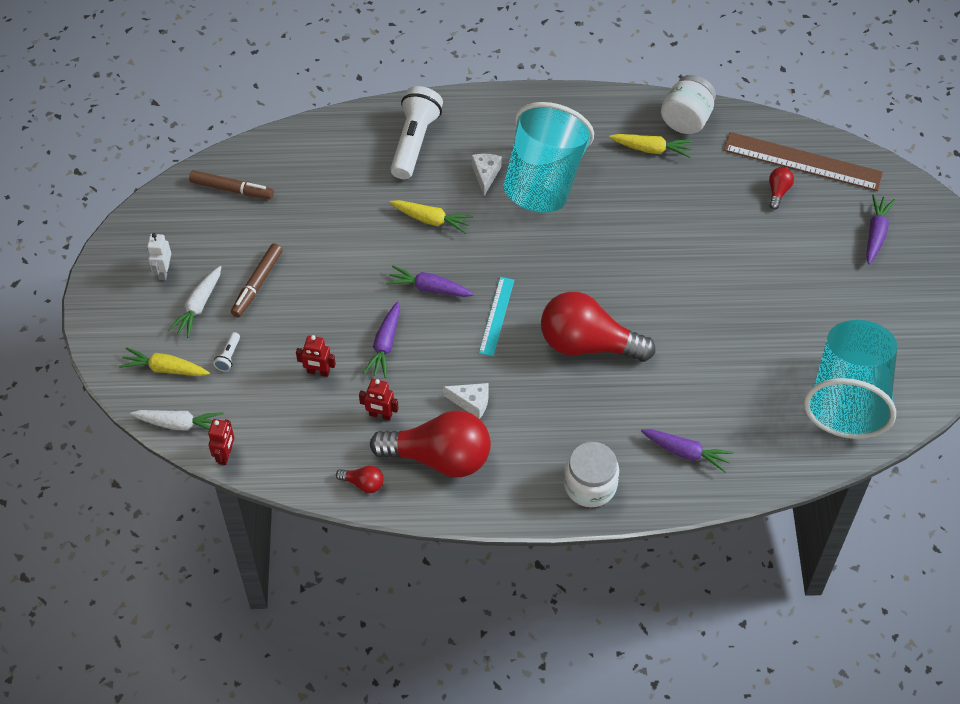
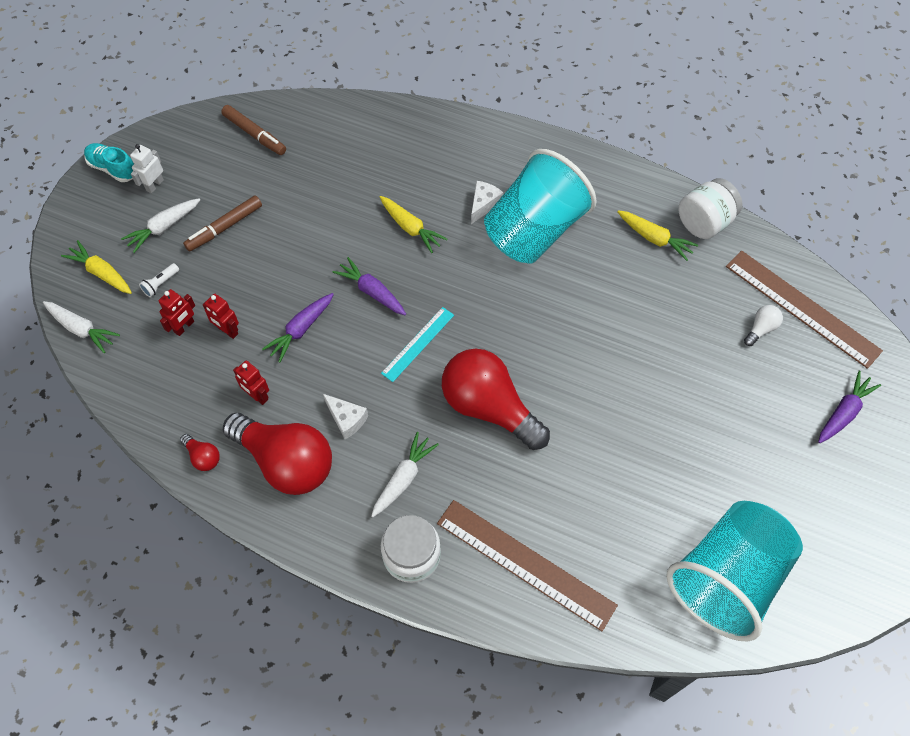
camera: 25 degrees right, 5 degrees up
(112, 271) = (113, 168): none -> turquoise shoe
(225, 455) = (102, 375): red robot -> red robot (184, 327)
(414, 142) = (437, 150): white flashlight -> none
(548, 429) = (403, 478): none -> white carrot
(686, 452) = (525, 563): purple carrot -> brown ruler
(778, 192) = (761, 329): red light bulb -> white light bulb

